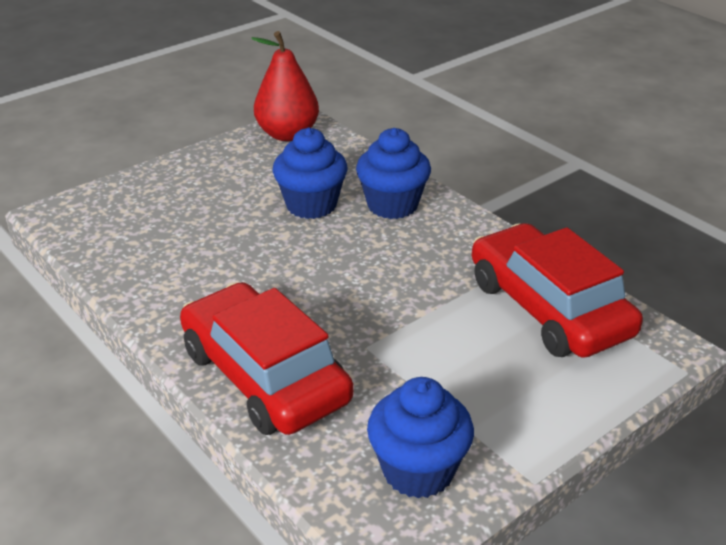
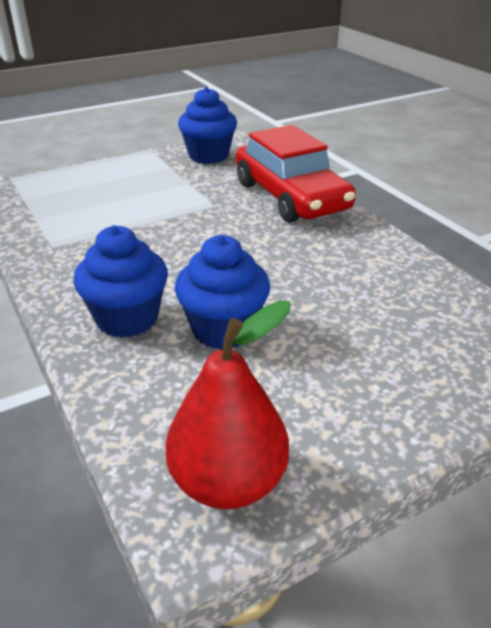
camera: 170 degrees left, 0 degrees up
(549, 308) = (60, 214): red car -> none

